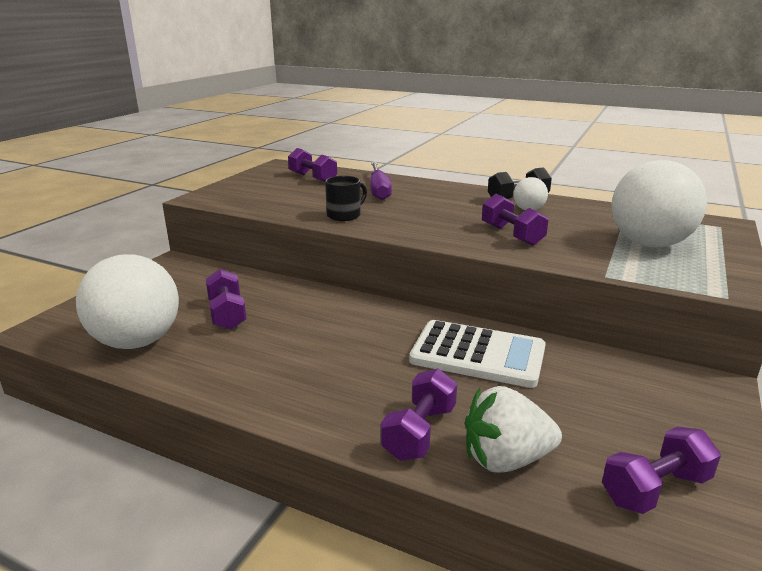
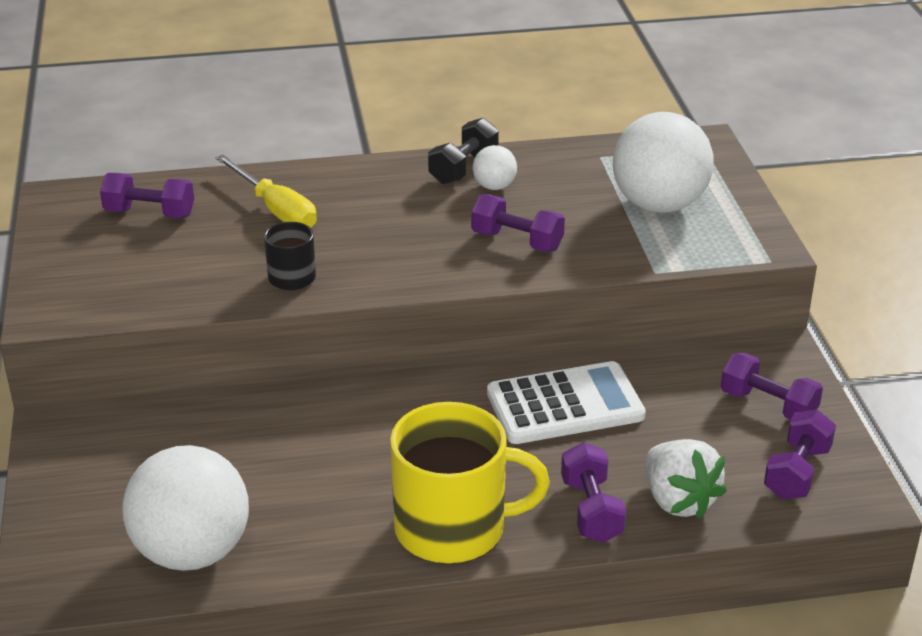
camera: 35 degrees left, 10 degrees up
(227, 314) = (246, 471): purple dumbbell -> purple dumbbell (768, 405)
(301, 397) = (453, 528): none -> yellow mug
(379, 190) = (275, 209): purple screwdriver -> yellow screwdriver
(505, 459) = (678, 500): white strawberry -> white strawberry turned 75 degrees counterclockwise

